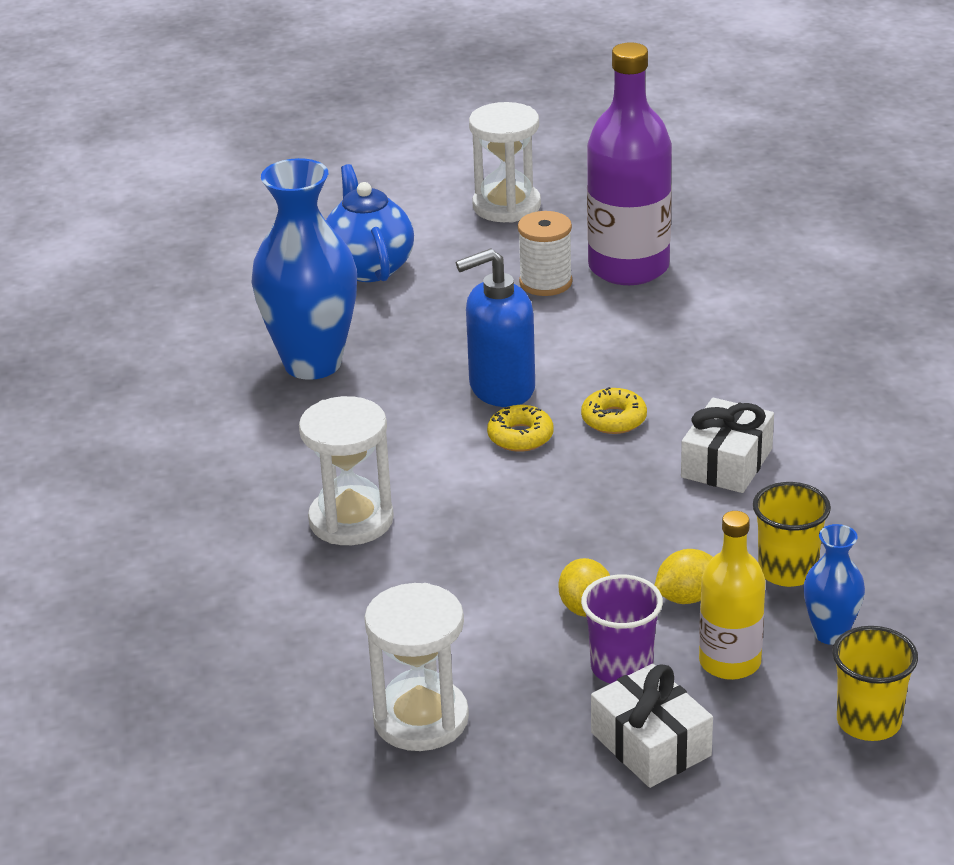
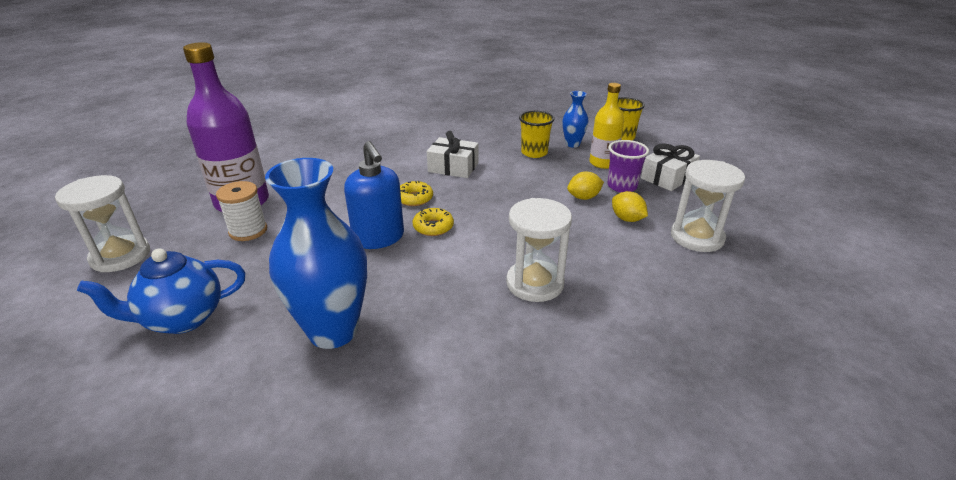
camera: 100 degrees left, 0 degrees up
(686, 597) = (563, 173): yellow lemon -> yellow lemon (627, 219)

